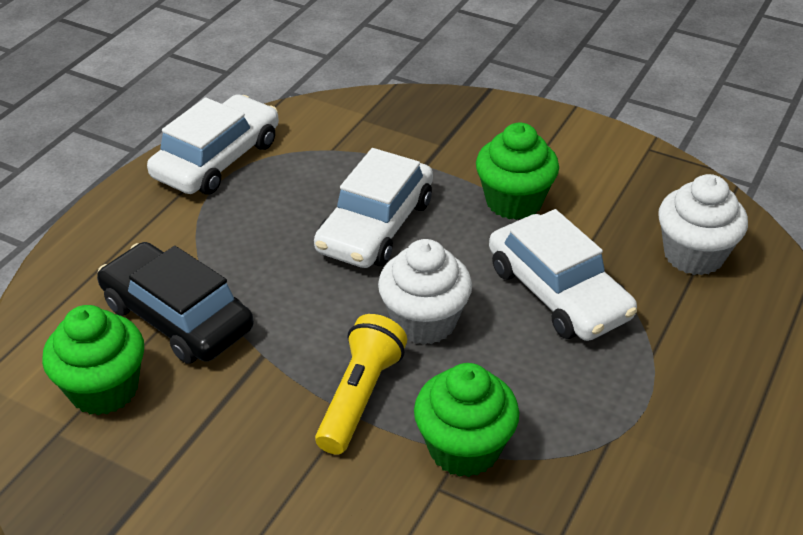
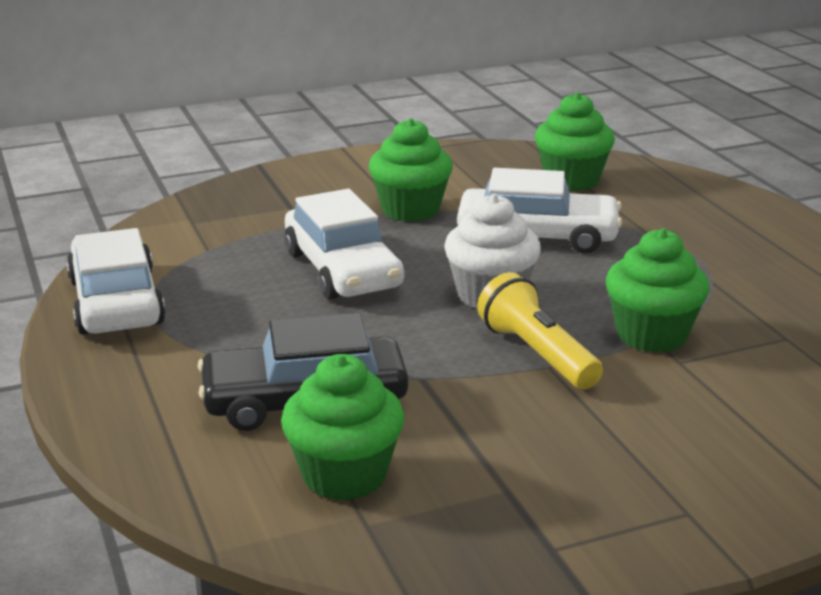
camera: 50 degrees left, 15 degrees down
(693, 255) = (571, 180): white cupcake -> green cupcake

